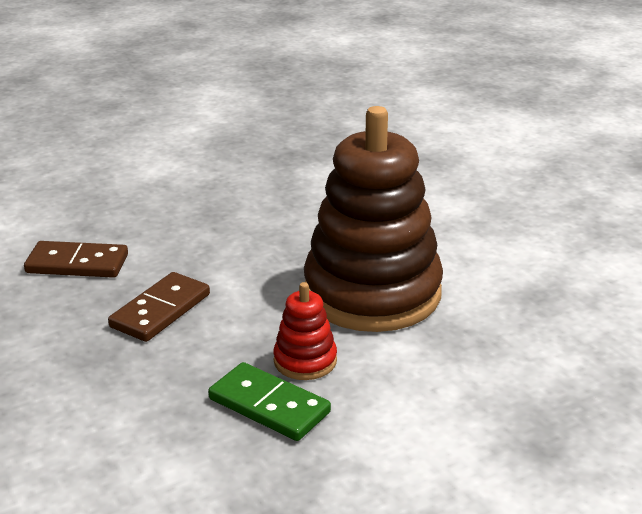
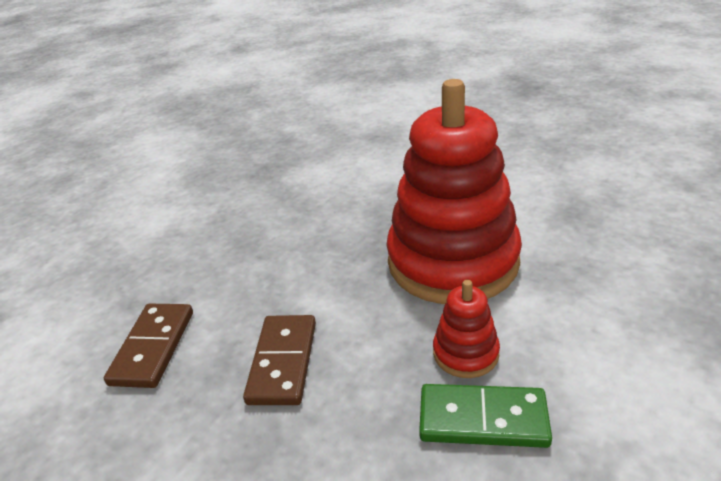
camera: 25 degrees left, 5 degrees up
(77, 264) = (153, 347): brown domino -> brown domino turned 60 degrees counterclockwise
(372, 293) = (452, 261): brown stacking toy -> red stacking toy

